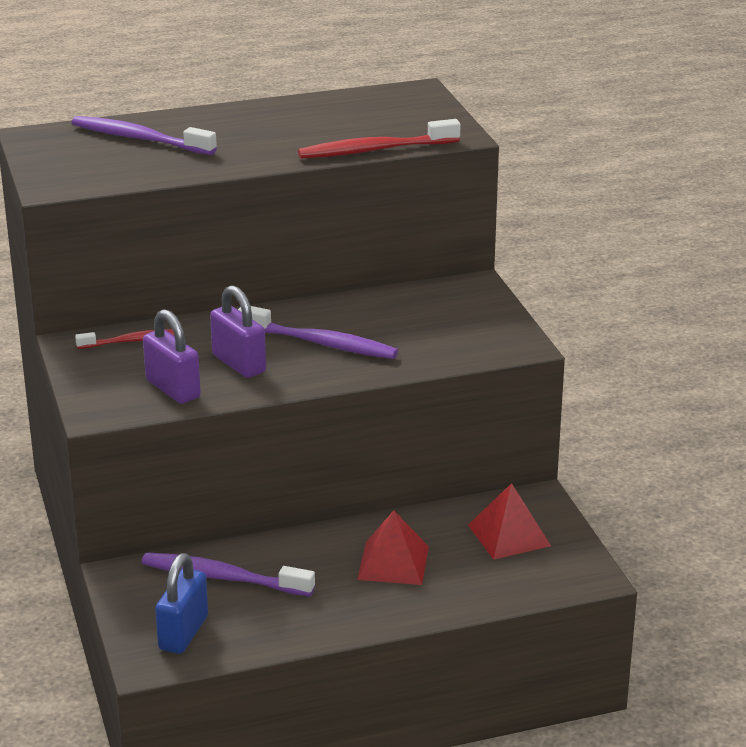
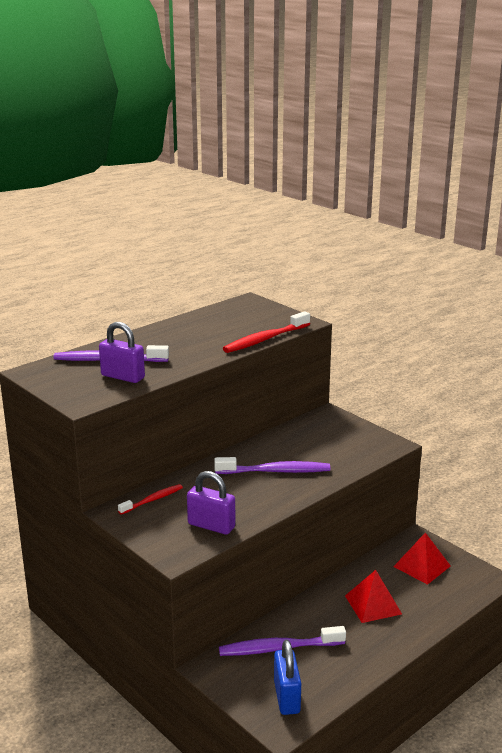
camera: 25 degrees left, 5 degrees down
(239, 364) = (237, 497): purple padlock -> purple padlock (123, 377)

